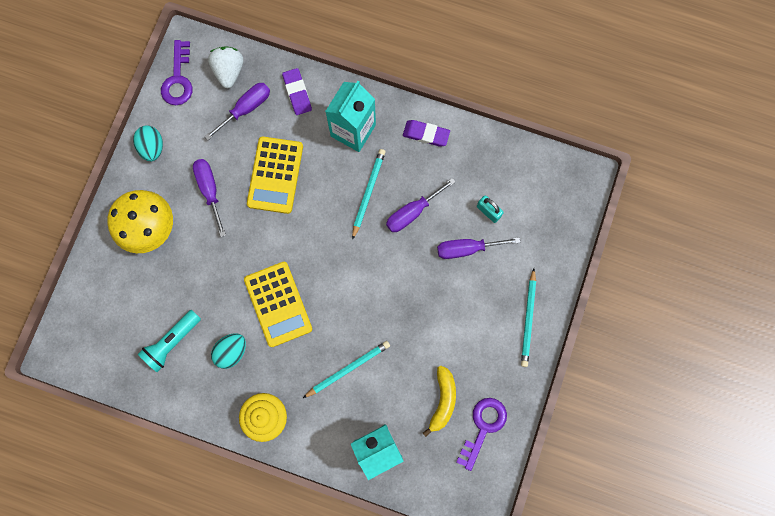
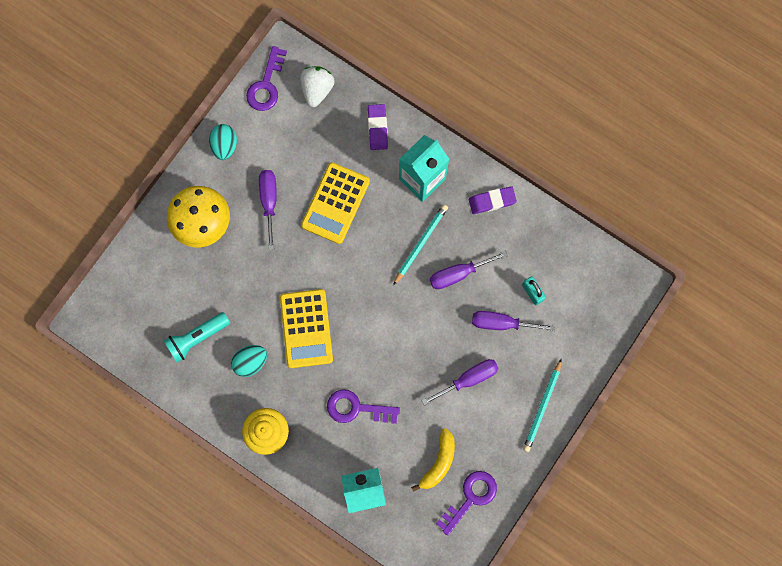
camera: 15 degrees right, 0 degrees up
(246, 109) = (324, 131): purple screwdriver -> purple screwdriver (468, 379)
(348, 369) = (356, 408): turquoise pencil -> purple key
(426, 134) = (492, 201): purple eraser -> purple eraser turned 45 degrees counterclockwise

